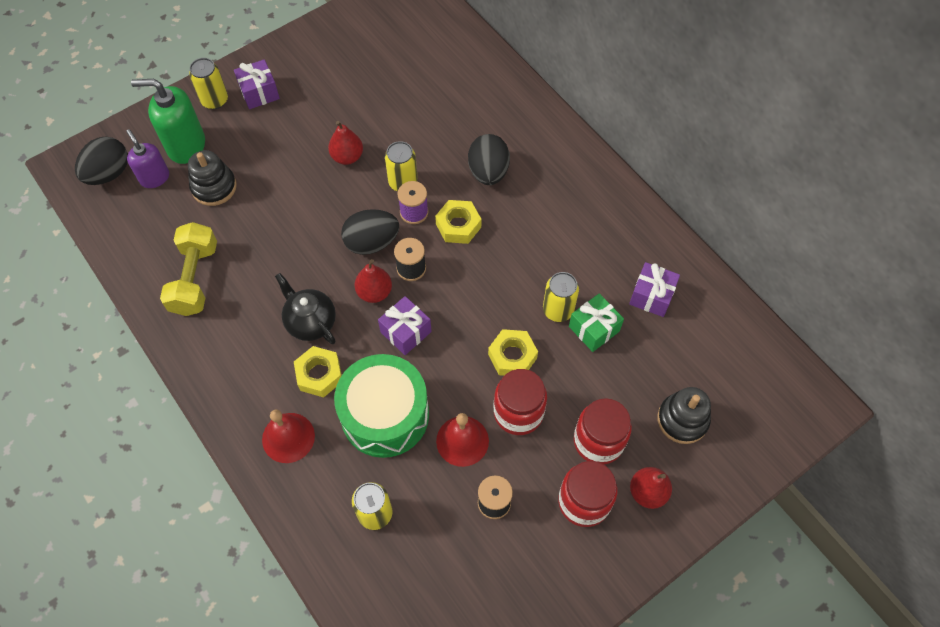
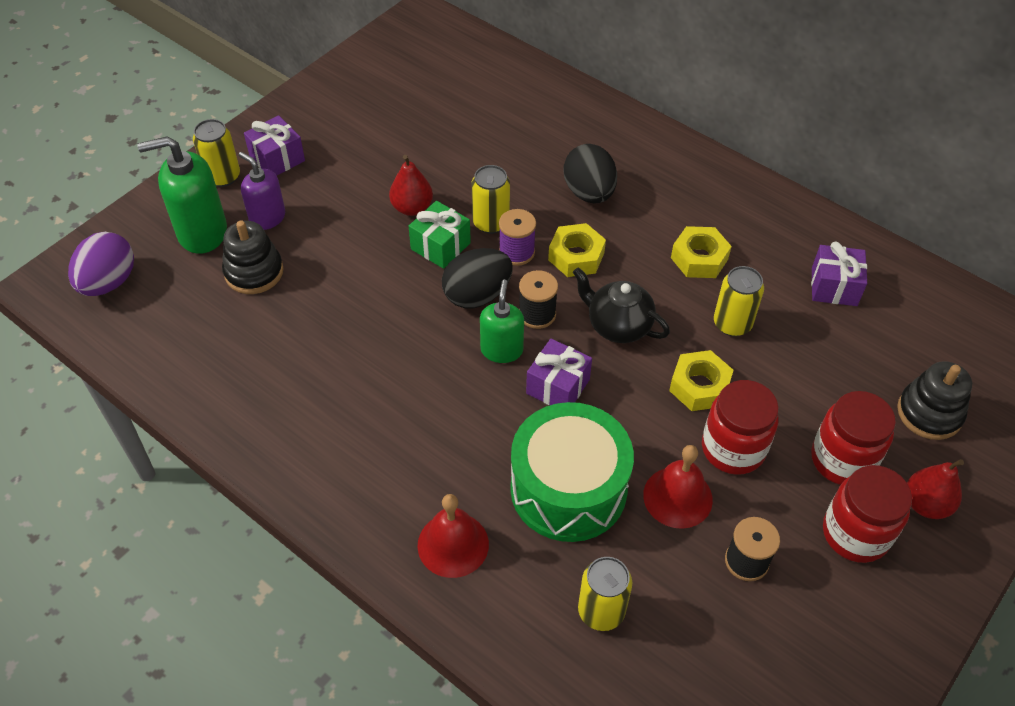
camera: 15 degrees left, 10 degrees down
(109, 173) = (108, 282): black egg -> purple egg
(154, 177) = (172, 276): purple soap dispenser -> purple soap dispenser (267, 218)
(195, 278) = (263, 381): yellow dumbbell -> none
(310, 322) = (432, 400): black teapot -> black teapot (618, 326)
(319, 374) = (466, 460): yellow nut -> yellow nut (699, 258)
(374, 292) = (501, 350): red pear -> green soap dispenser
(594, 329) = (783, 335): green gift -> green gift (440, 246)

